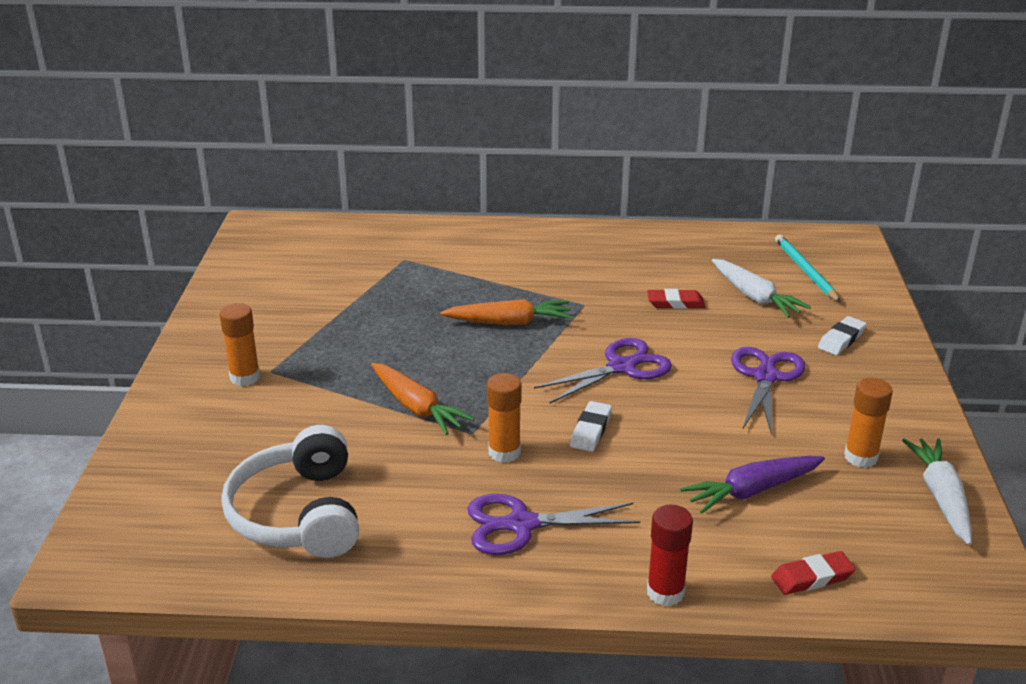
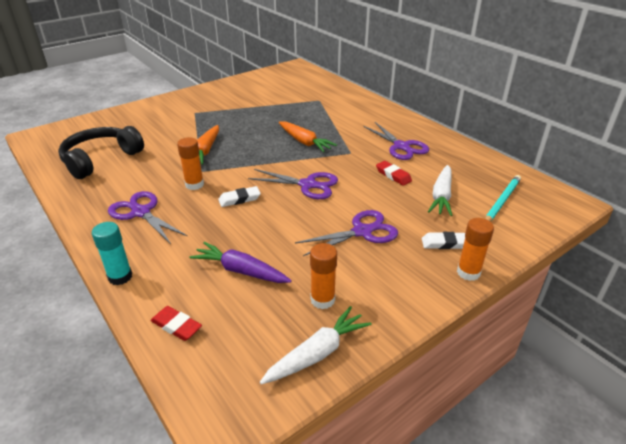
camera: 50 degrees right, 5 degrees up
(245, 377) = (183, 110): orange glue stick -> orange glue stick (468, 272)
(299, 514) = (101, 159): white headphones -> black headphones
(618, 266) = (401, 146): none -> purple scissors
(665, 592) = (120, 277): red glue stick -> turquoise glue stick

